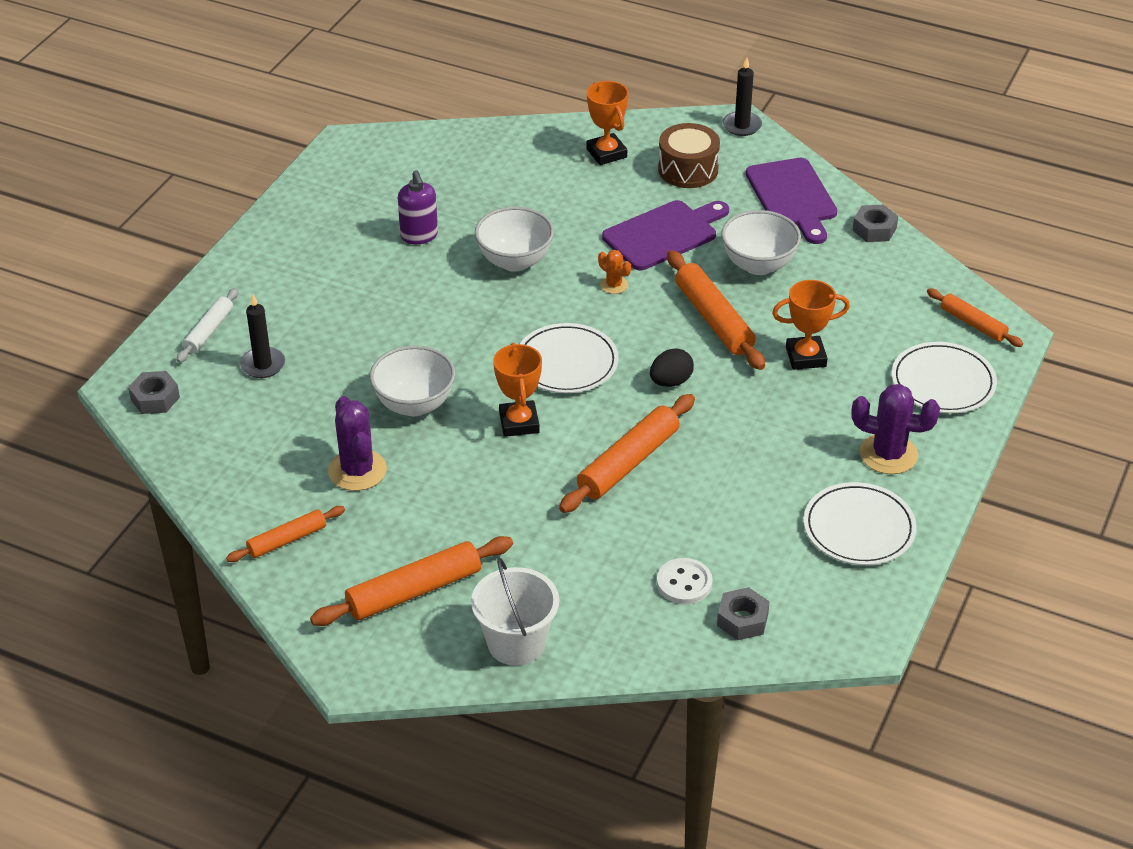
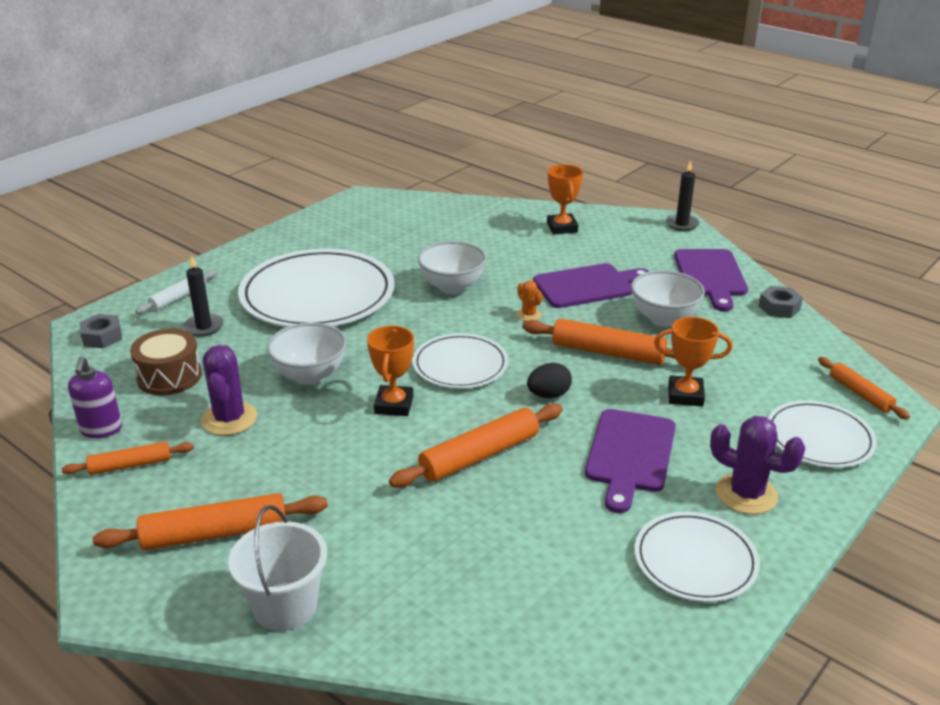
camera: 15 degrees right, 10 degrees down
(368, 299) = (317, 295): none -> white plate
(419, 236) = (383, 259): purple soap dispenser -> purple soap dispenser (101, 429)
(684, 583) = (487, 580): white button -> none
(688, 169) = (625, 246): brown drum -> brown drum (169, 376)
(713, 319) = (608, 352): orange rolling pin -> orange rolling pin turned 60 degrees counterclockwise
(742, 620) = (535, 632): grey nut -> none
(771, 434) = (630, 454): none -> purple cutting board

